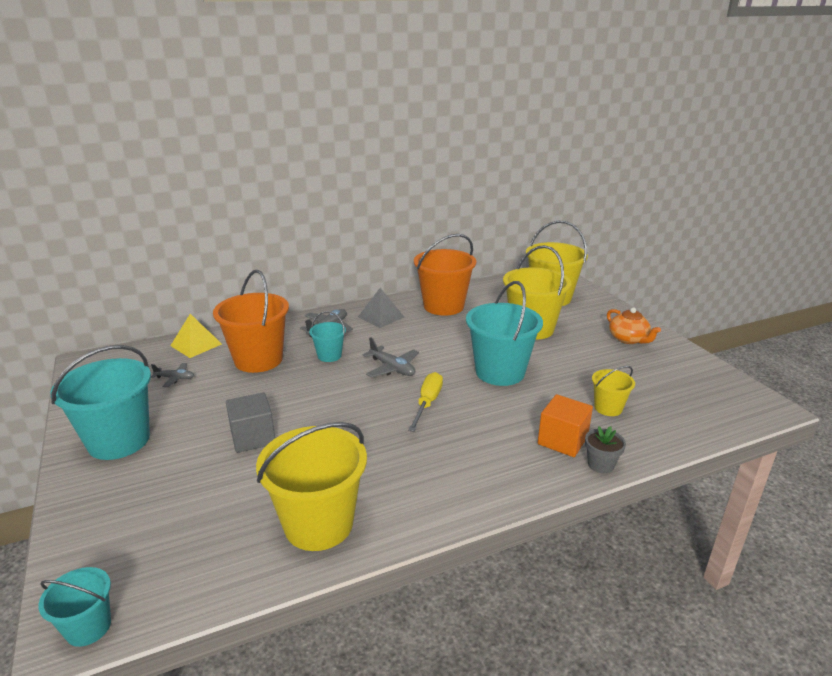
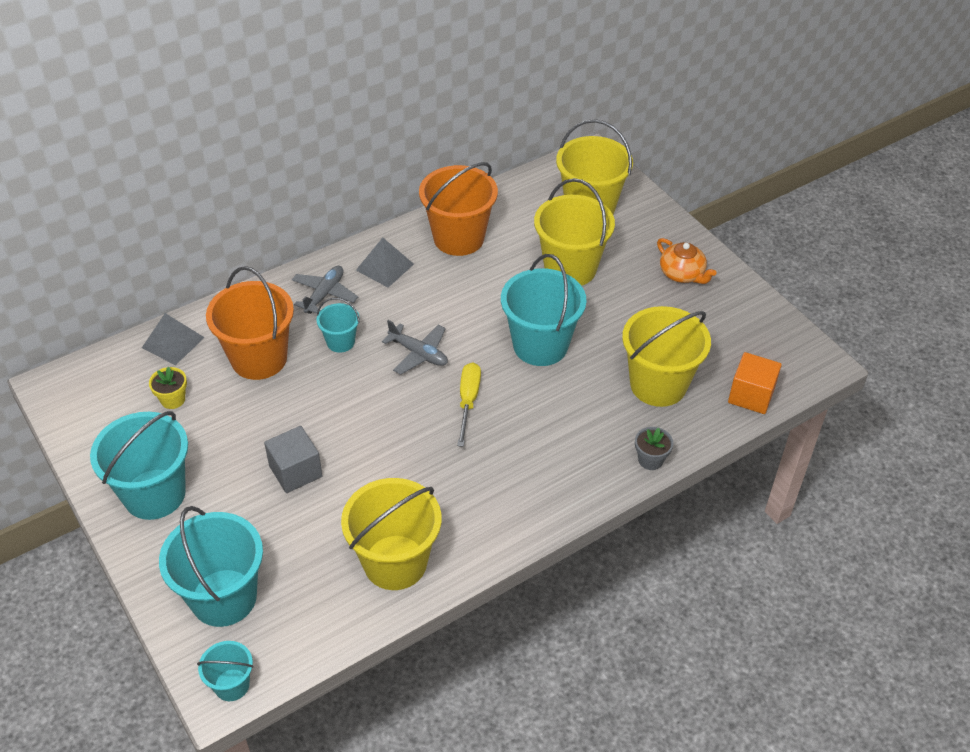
camera: 10 degrees left, 20 degrees up
(131, 535) = (224, 597): none -> turquoise bucket
(175, 378) = (173, 399): grey plane -> yellow flower pot
(196, 345) = (173, 342): yellow pyramid -> grey pyramid
(562, 440) = (613, 435): orange cube -> orange cube (751, 395)
(608, 408) = (658, 385): yellow bucket -> yellow bucket, size x1.97

